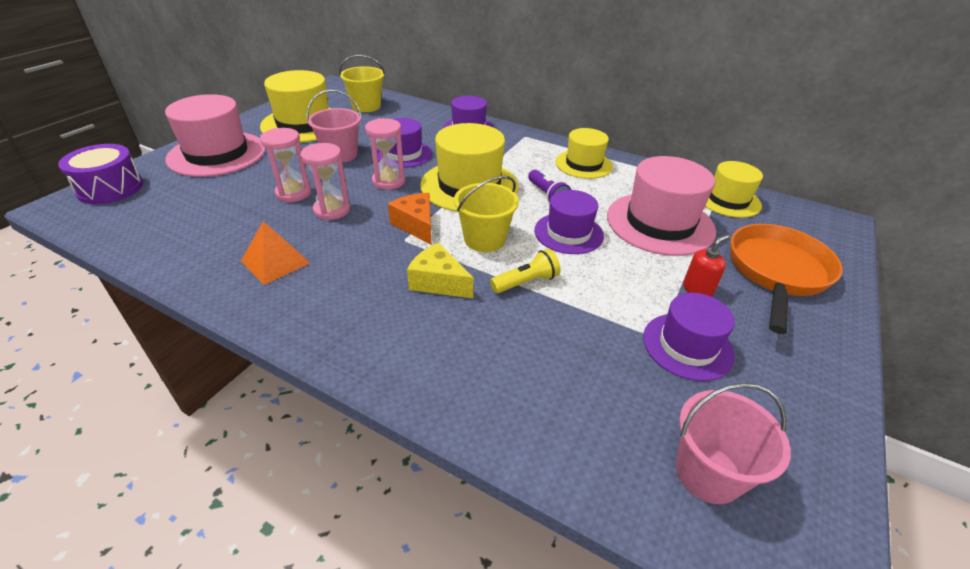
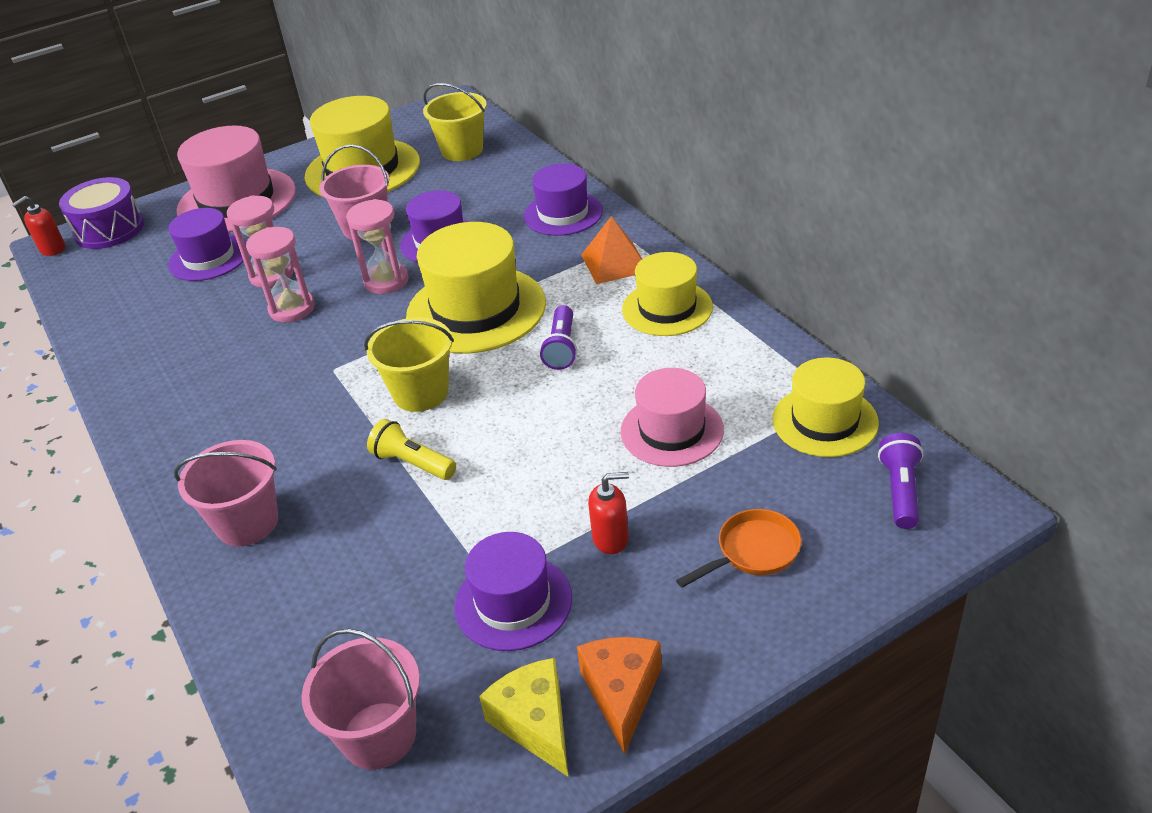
camera: 35 degrees right, 0 degrees up
(59, 210) = (52, 249): none -> red soap dispenser
(275, 262) = (188, 362): orange pyramid -> orange pyramid (614, 263)
(416, 225) = (362, 353): orange cheese -> orange cheese (621, 694)
(438, 282) = (320, 434): yellow cheese -> yellow cheese (535, 723)
(442, 358) = (247, 523): none -> pink bucket
(526, 282) = (412, 463): yellow flashlight -> yellow flashlight turned 150 degrees counterclockwise
(568, 233) = (531, 412): purple hat -> purple hat (209, 258)
(660, 223) = (671, 430): pink hat -> pink hat, size x0.63
(776, 273) = (753, 552): orange pan -> orange pan, size x0.51
(802, 223) = (900, 491): none -> purple flashlight

